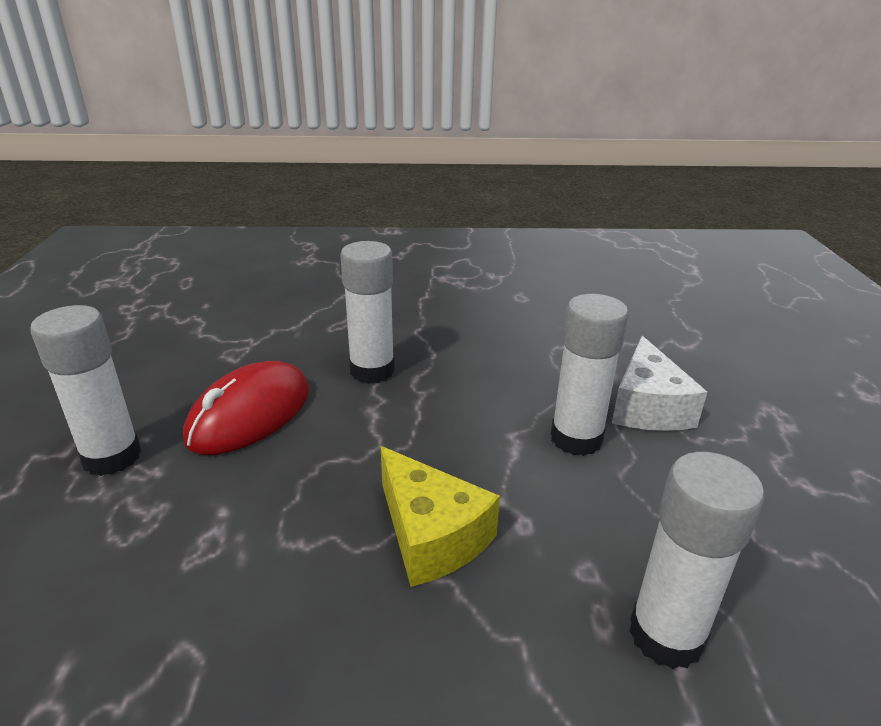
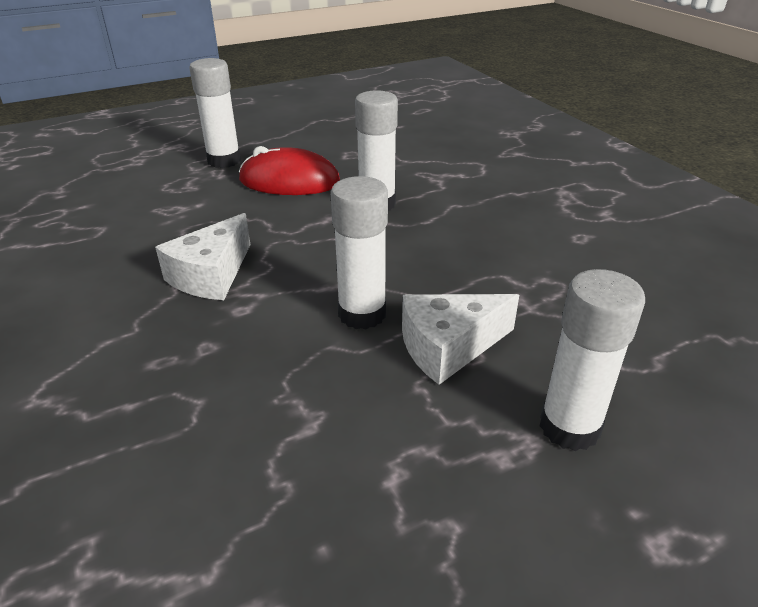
camera: 65 degrees right, 5 degrees up
(431, 535) = (211, 275): yellow cheese -> white cheese
(666, 635) = (156, 394): white glue stick -> white glue stick (569, 427)

